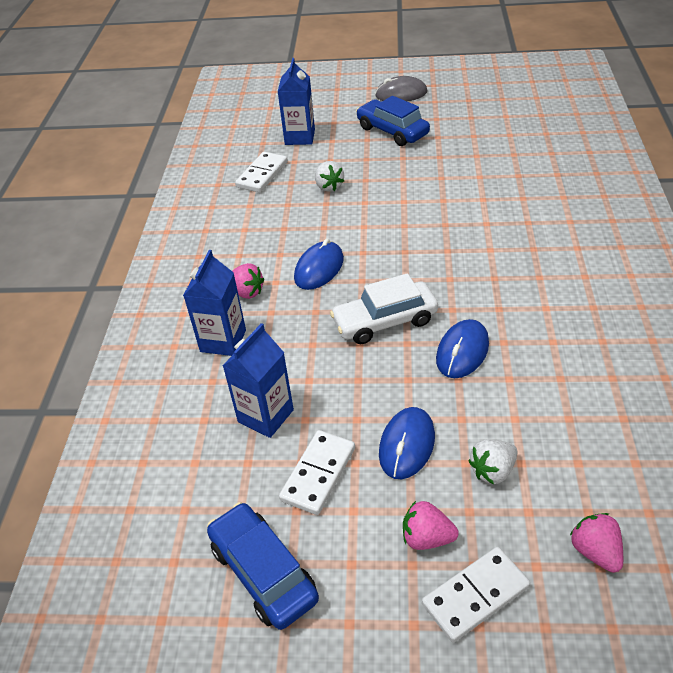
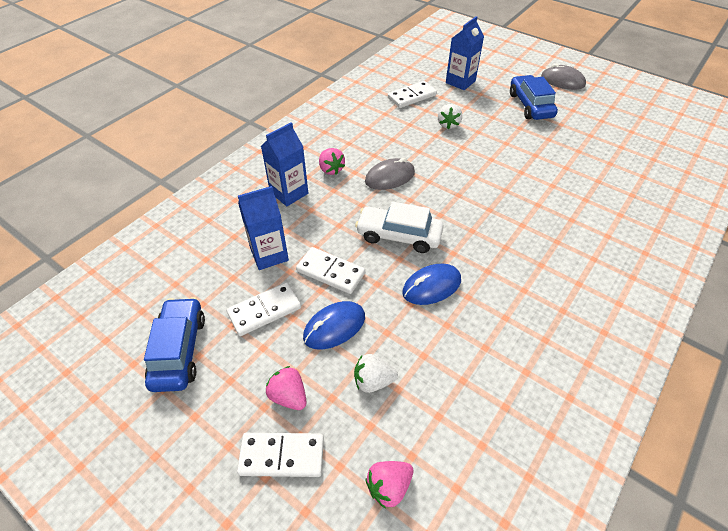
camera: 30 degrees right, 5 degrees up
(319, 268) = (390, 177): blue mouse -> grey mouse
(350, 395) = (330, 272): none -> white domino
(595, 551) = (389, 486): pink strawberry -> pink strawberry turned 135 degrees counterclockwise

